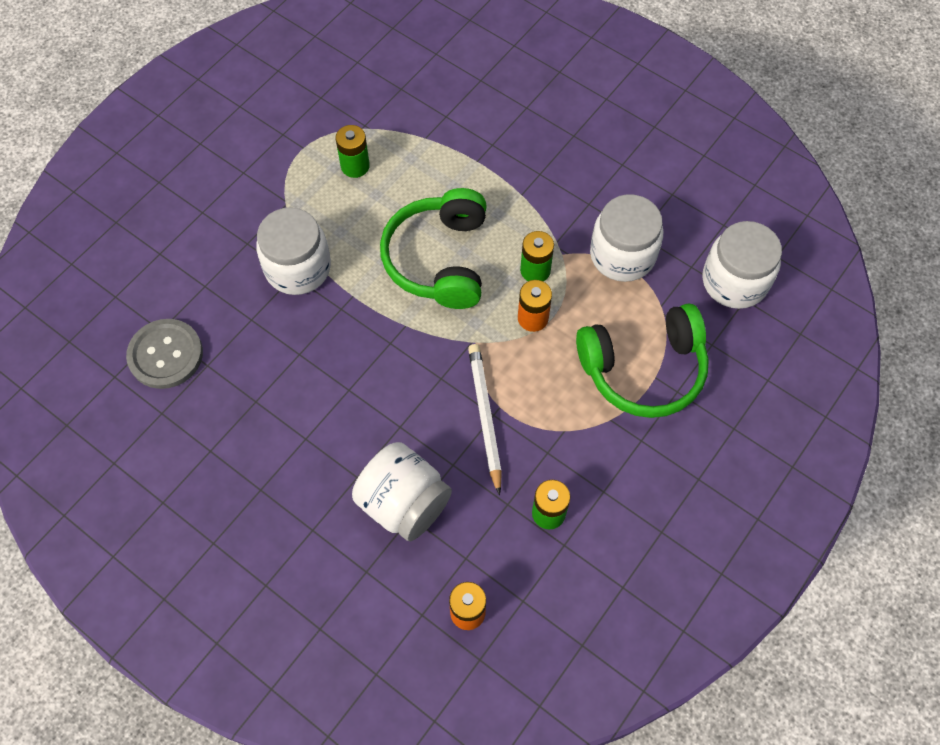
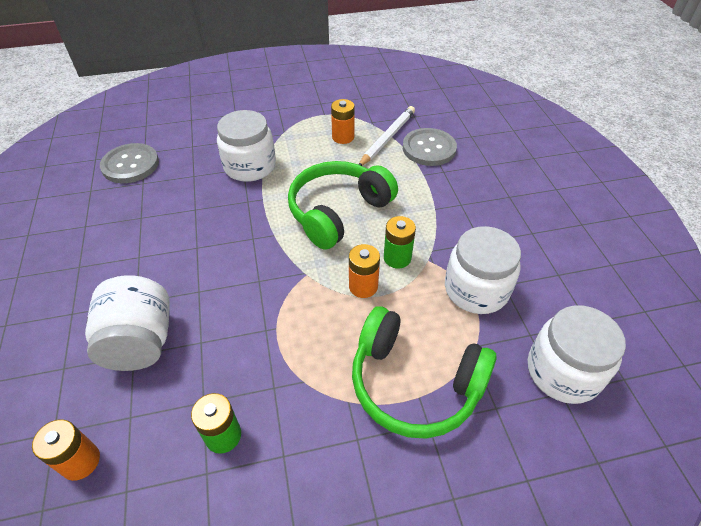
camera: 40 degrees right, 15 degrees down
(355, 166) = (343, 137): green battery -> orange battery
(454, 124) = (429, 148): none -> grey button
(485, 416) = (259, 326): white pencil -> white pencil (388, 138)

